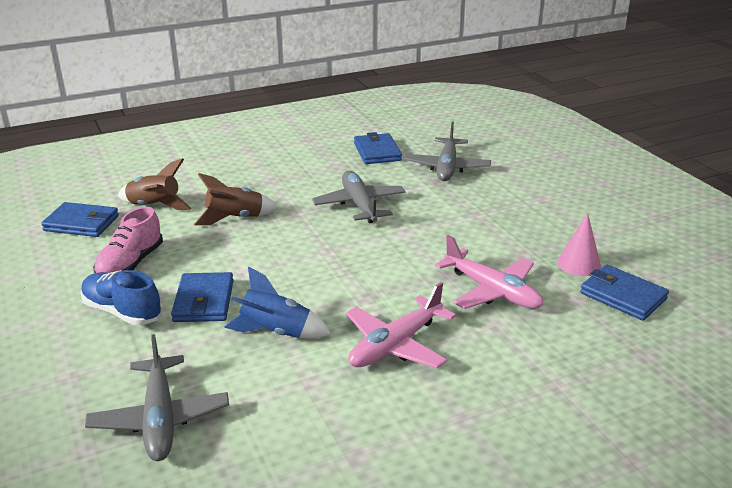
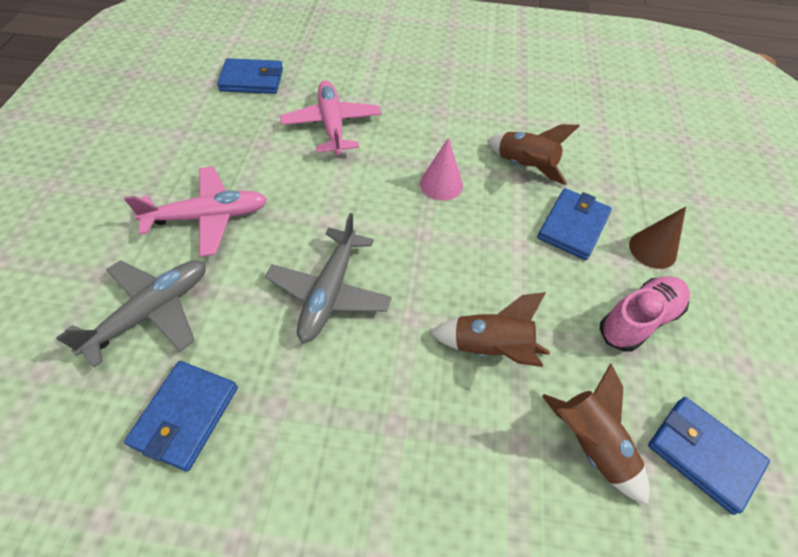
camera: 150 degrees left, 25 degrees up
(122, 312) = (652, 249): blue shoe -> brown cone
(160, 418) = (632, 138): grey plane -> none
(276, 332) = (524, 166): blue rocket -> brown rocket
(395, 345) = (445, 118): pink plane -> pink plane (208, 217)
(579, 264) = (237, 115): pink cone -> pink cone (441, 184)
(623, 296) = (252, 80): blue wallet -> blue wallet turned 75 degrees counterclockwise

